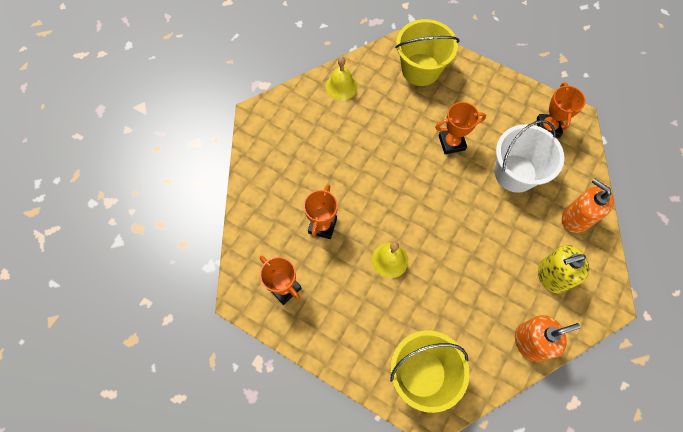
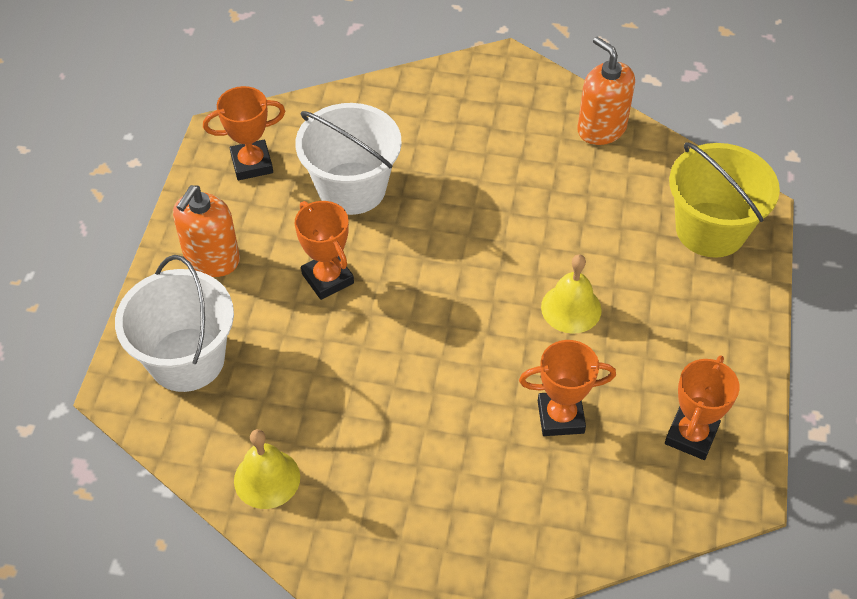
camera: 110 degrees left, 15 degrees down
(420, 69) = (187, 359): yellow bucket -> white bucket
(552, 276) = (497, 122): yellow soap dispenser -> none
(576, 218) = (397, 110): orange soap dispenser -> orange soap dispenser (212, 259)

